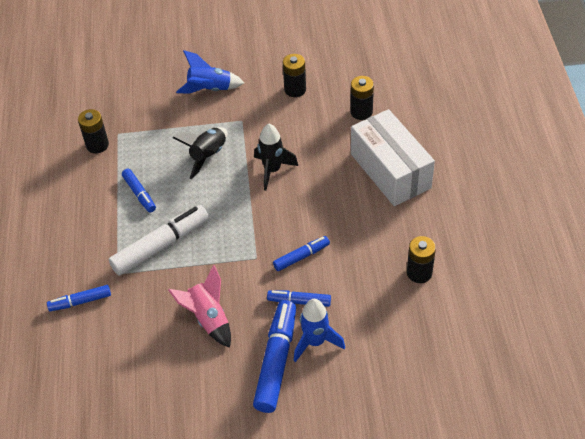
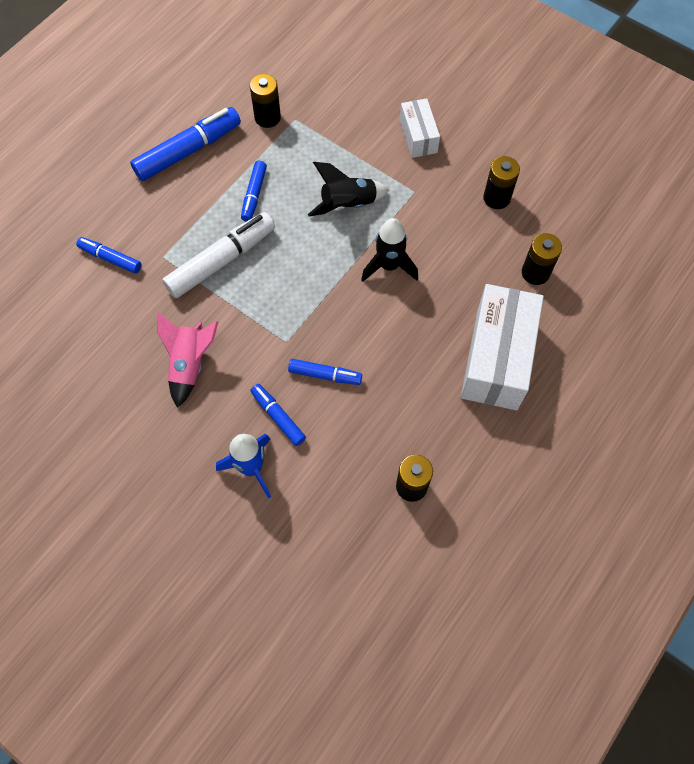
camera: 40 degrees right, 15 degrees up
(161, 246) = (221, 261): white marker -> white marker turned 45 degrees counterclockwise
(210, 89) = (418, 136): blue rocket -> white box
(276, 361) = (202, 455): blue marker -> blue marker (188, 151)

